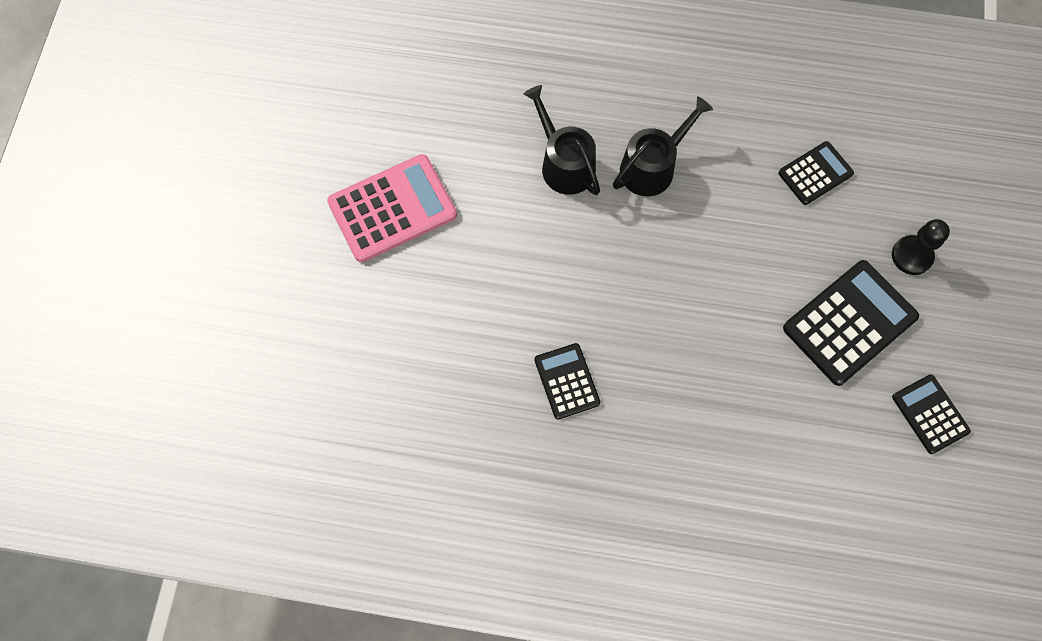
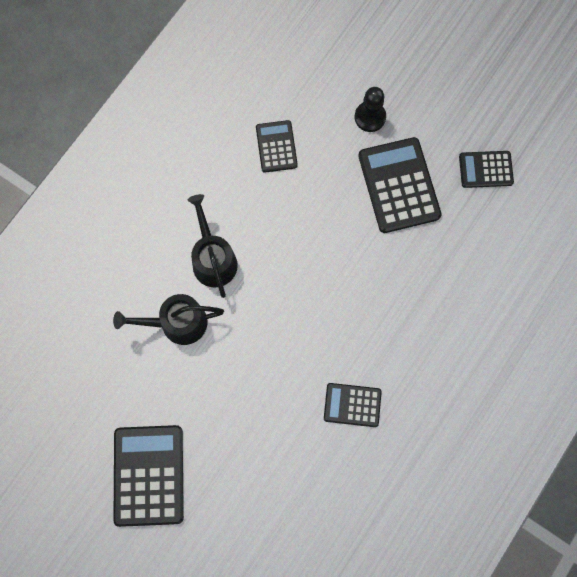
camera: 65 degrees left, 5 degrees up
(392, 209) = (149, 475): pink calculator -> black calculator

